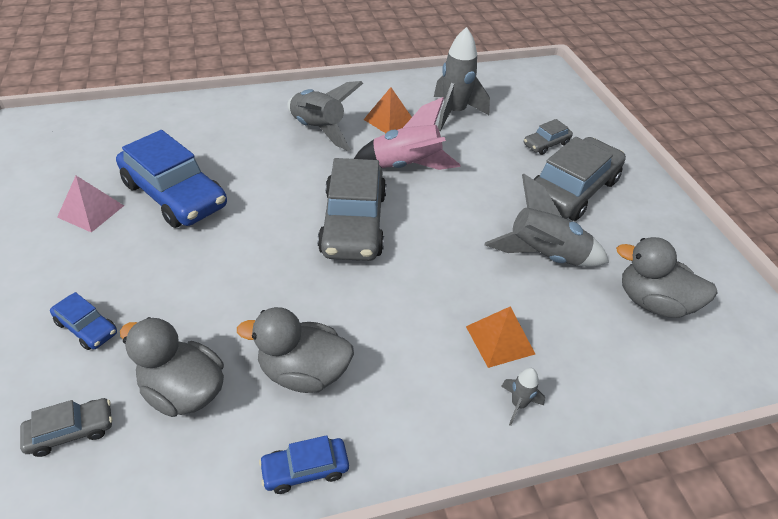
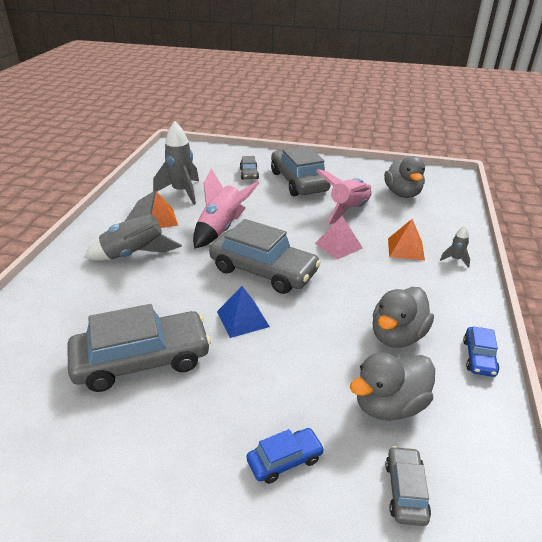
camera: 60 degrees left, 10 degrees down
(91, 211) = (111, 430): pink pyramid -> pink pyramid (338, 245)
(174, 195) = (142, 360): blue car -> grey car
(263, 236) = (243, 319): none -> blue pyramid
(544, 256) = (348, 211): grey rocket -> pink rocket
(653, 302) = (402, 194): grey duck -> grey duck turned 60 degrees counterclockwise

